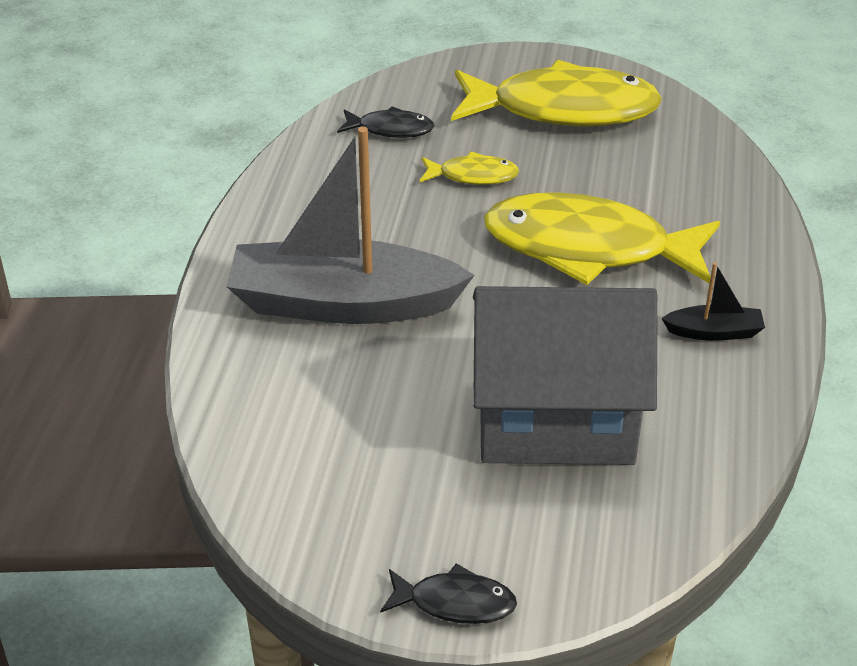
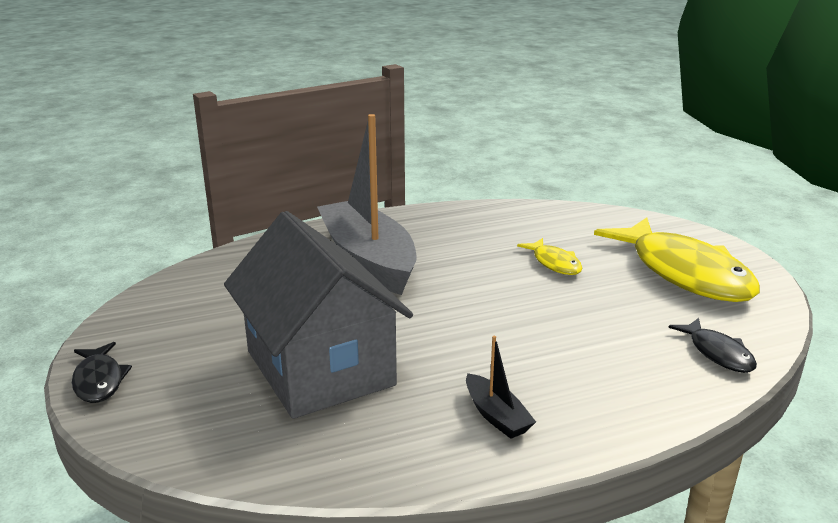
camera: 60 degrees right, 15 degrees down
(391, 129) = (563, 225): black fish -> black fish (718, 353)
(588, 248) = (532, 328): yellow fish -> none

